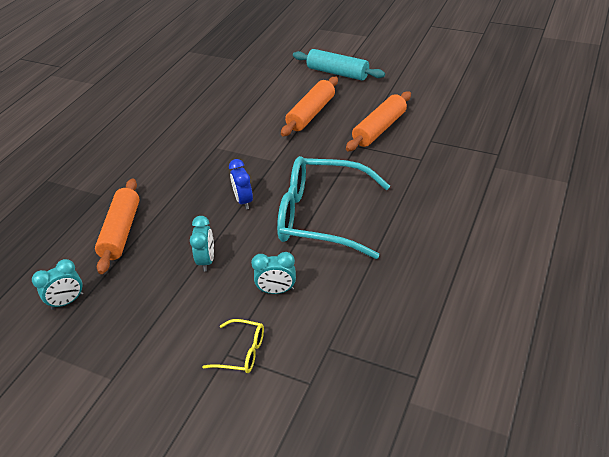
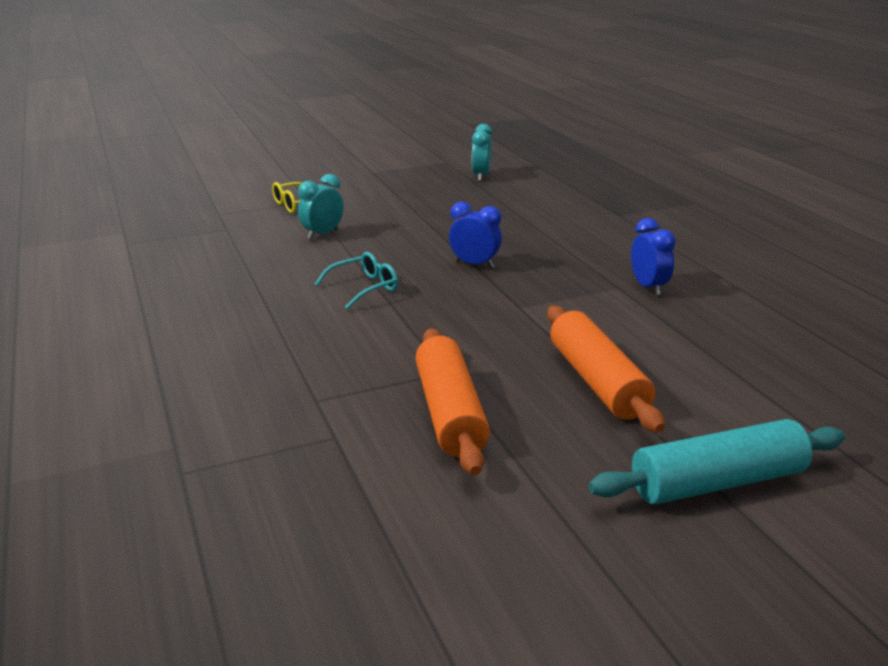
camera: 130 degrees right, 15 degrees down
(121, 232) = (536, 208): orange rolling pin -> none
(205, 140) = (648, 287): none -> blue clock
(206, 260) = (421, 224): turquoise clock -> none
(321, 216) = (364, 288): turquoise glasses -> turquoise glasses, size x0.42

